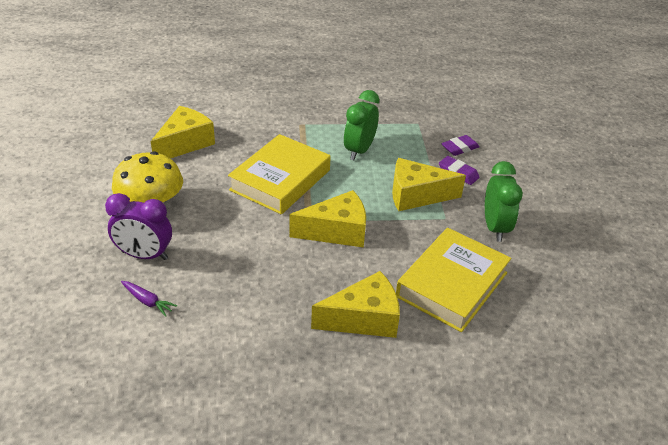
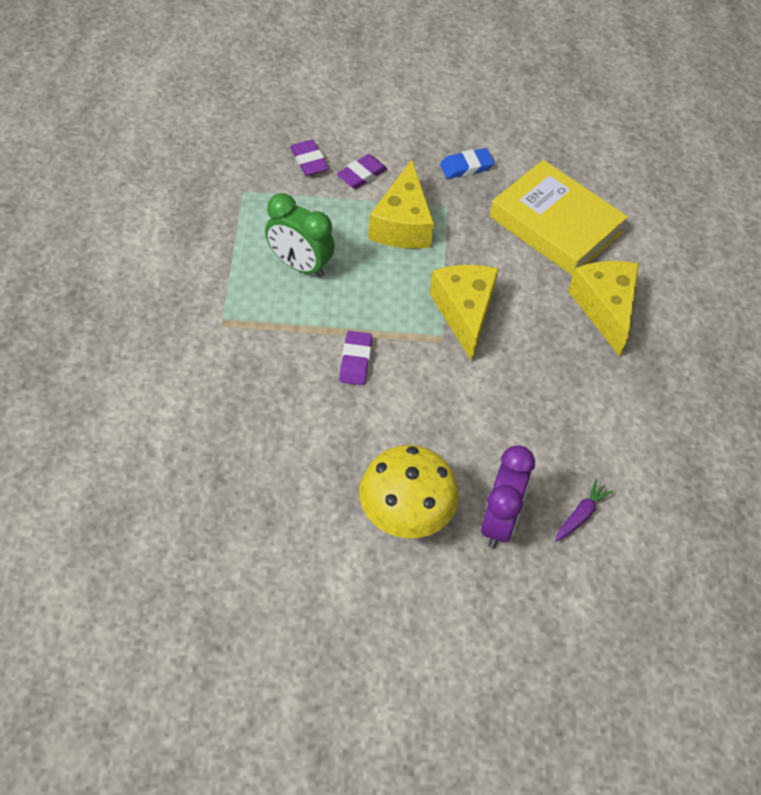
camera: 85 degrees left, 15 degrees up
(185, 143) = (251, 474): yellow cheese -> none
(280, 180) = (355, 361): yellow book -> purple eraser
(495, 228) = (466, 167): green clock -> blue eraser

